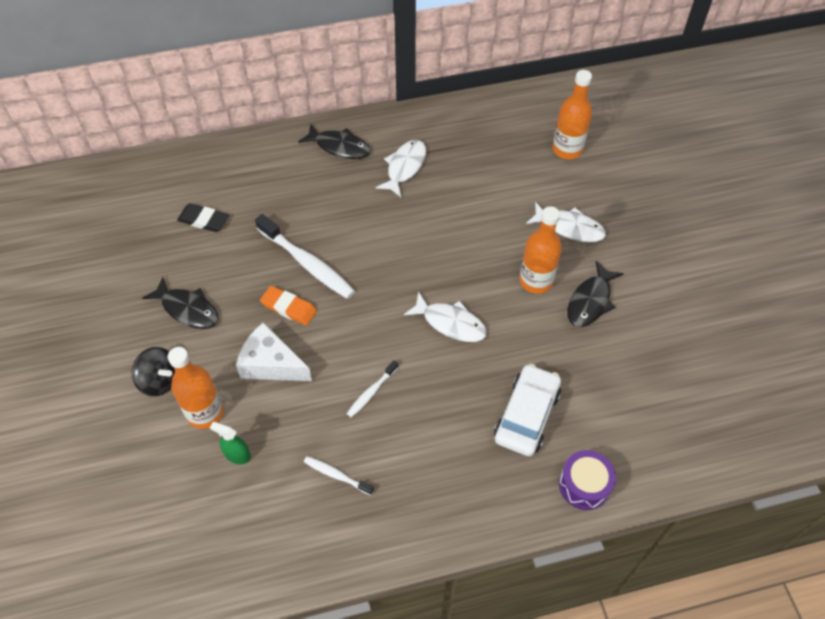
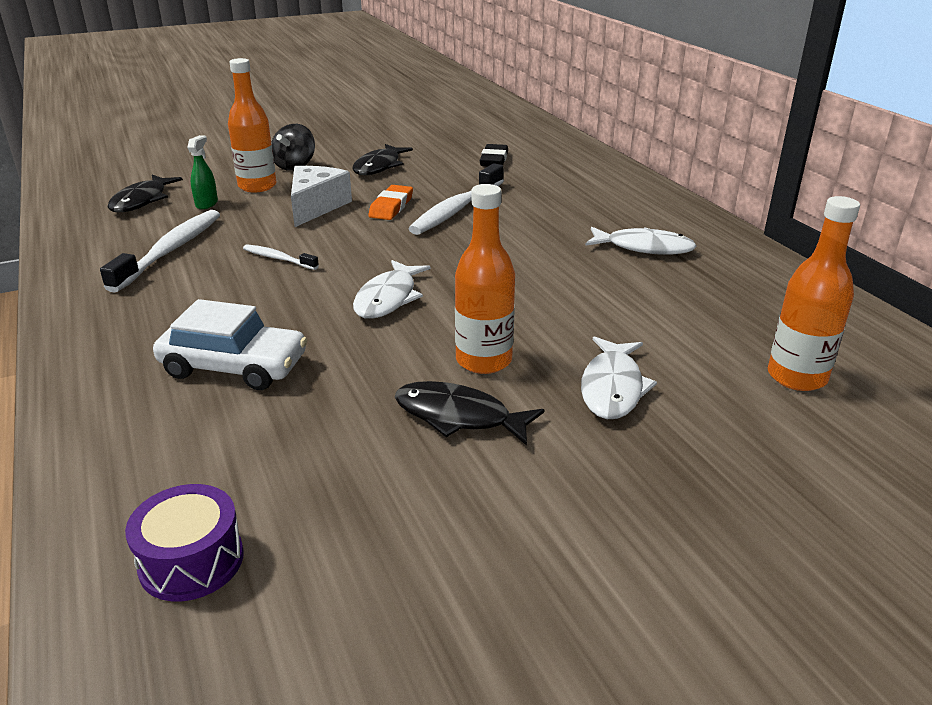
camera: 80 degrees right, 25 degrees down
(336, 475) = (170, 250): white toothbrush -> white toothbrush, size x1.96
(339, 147) = (647, 208): black fish -> black fish (142, 201)
(584, 485) = (103, 424): purple drum -> purple drum (191, 561)

